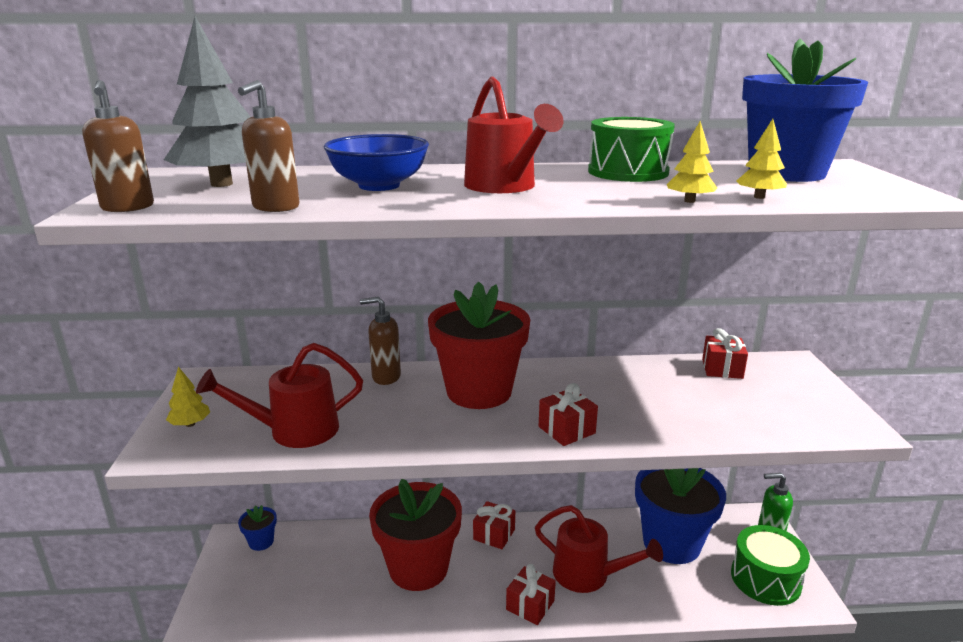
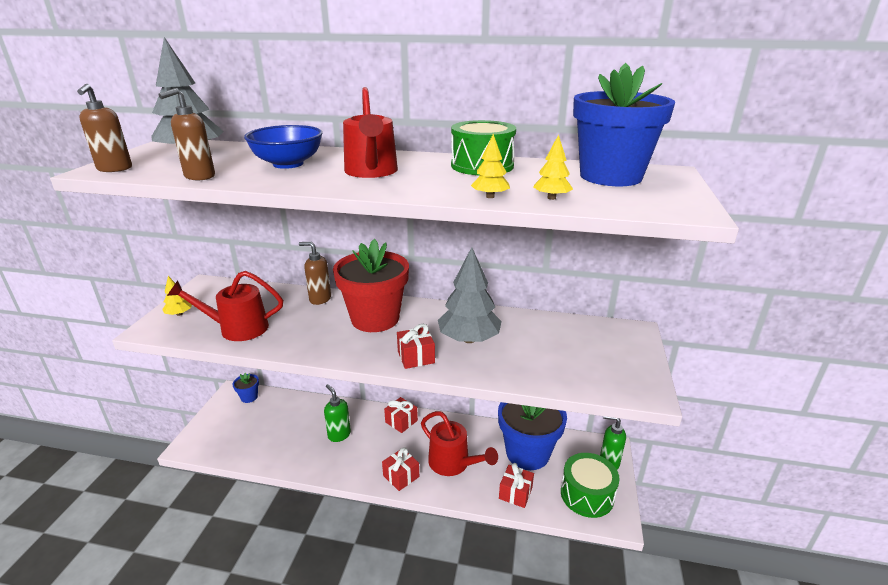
camera: 15 degrees right, 5 degrees up
(418, 568) = (339, 435): red flower pot -> green soap dispenser
(615, 399) = (469, 339): none -> grey tree
(722, 369) = (570, 327): red gift -> red gift (515, 493)

